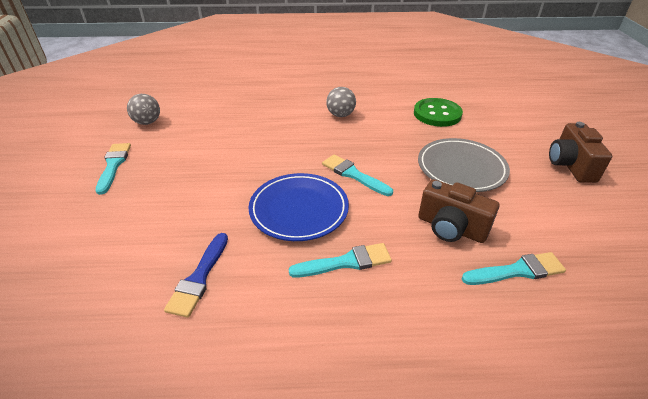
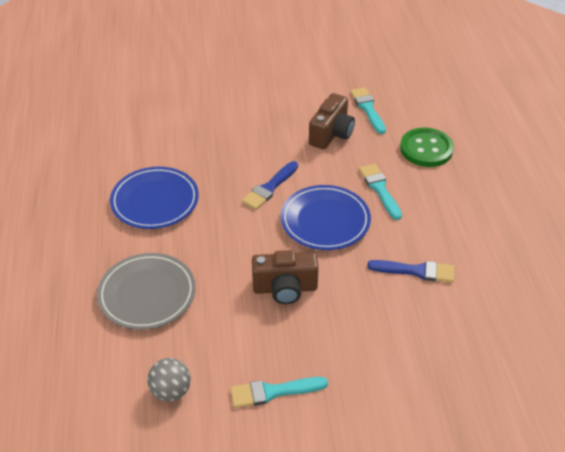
camera: 95 degrees left, 5 degrees up
(340, 115) = (155, 201): grey ball -> blue plate
(353, 175) = (269, 188): turquoise brush -> blue brush
(437, 114) = (154, 128): green button -> green button (426, 149)
(461, 168) = (252, 121): grey plate -> grey plate (147, 294)
(570, 165) = (243, 62): brown camera -> brown camera (285, 288)

